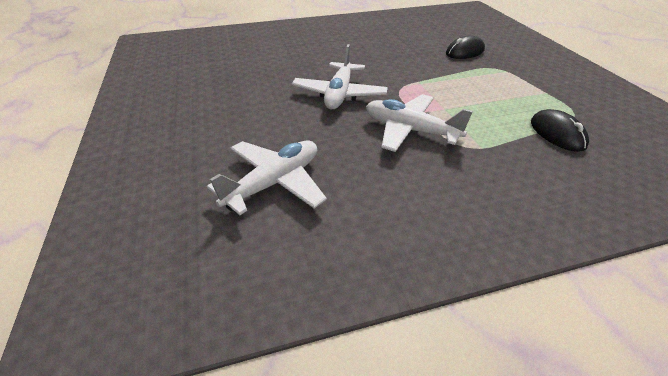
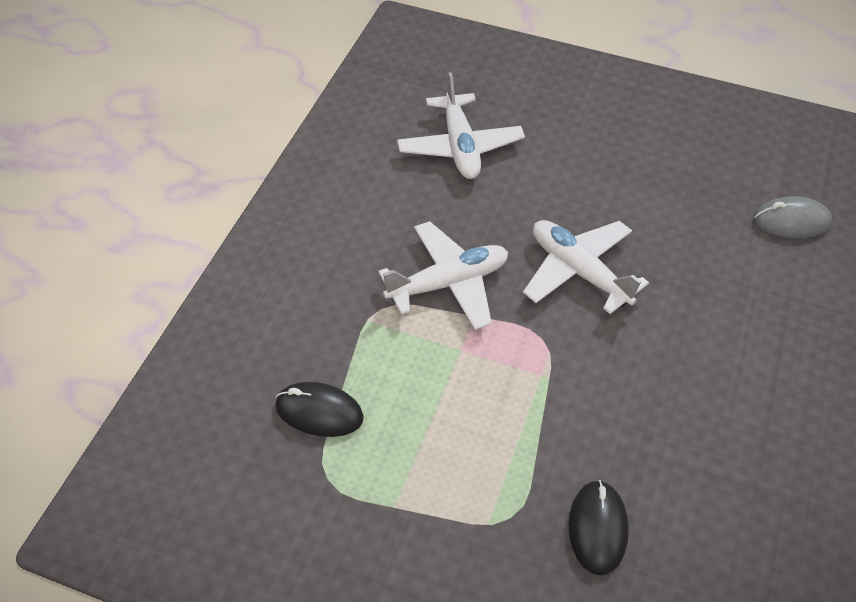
camera: 125 degrees right, 10 degrees up
(229, 54) = (791, 221): none -> grey mouse

